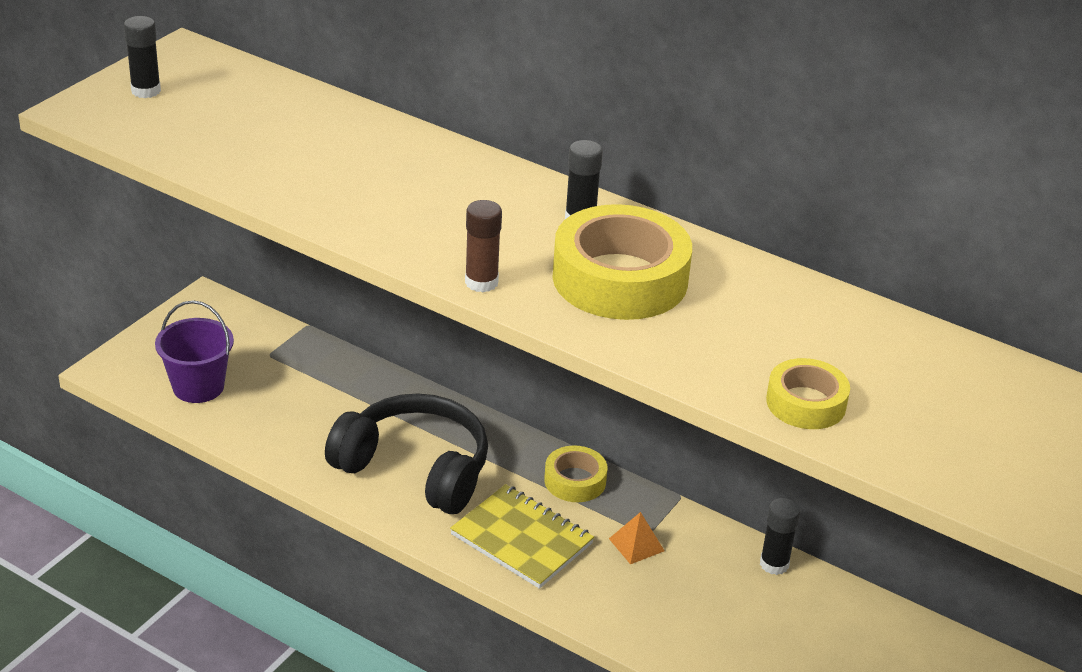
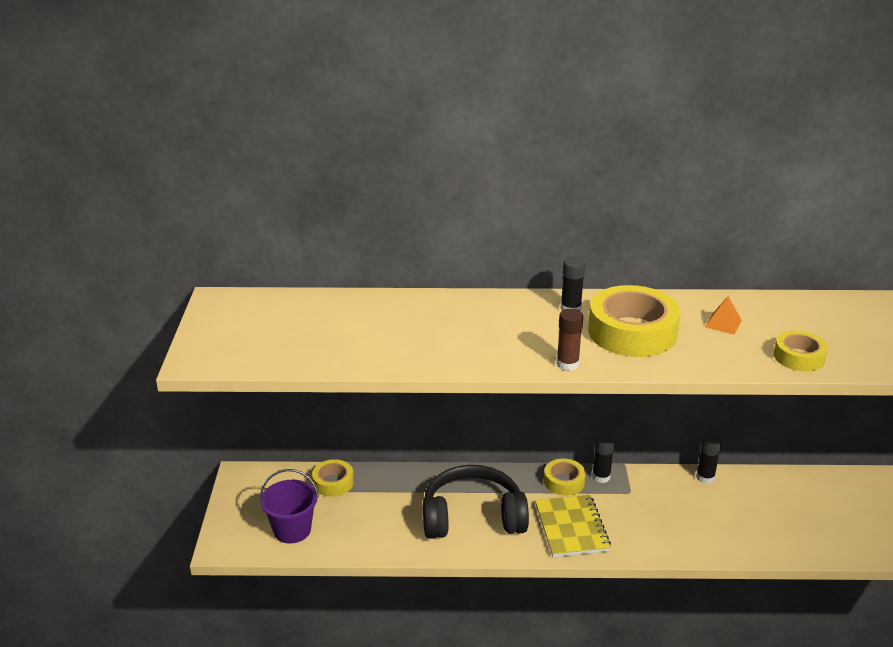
camera: 30 degrees left, 5 degrees down
(146, 91) = (225, 333): black glue stick -> black glue stick (601, 477)
(297, 355) = (333, 482): none -> yellow tape
(522, 539) = (571, 528): yellow notebook -> yellow notebook turned 75 degrees clockwise
(636, 544) = (631, 501): orange pyramid -> orange pyramid (723, 323)

